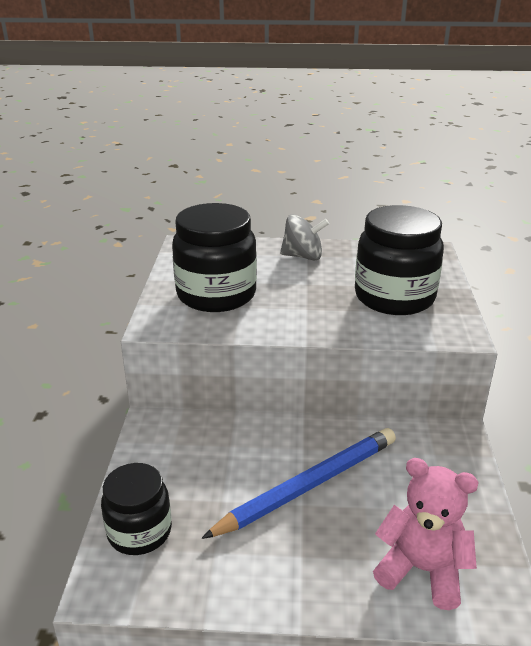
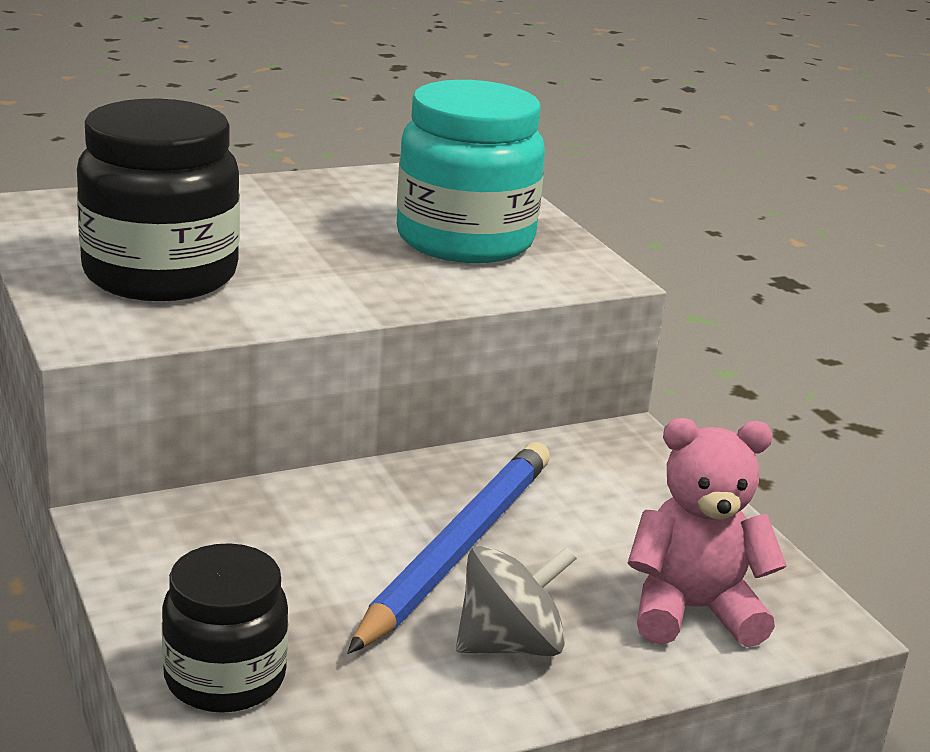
camera: 30 degrees left, 5 degrees down
(303, 256) = (266, 201): grey spinning top -> grey spinning top (510, 644)
(394, 297) = (465, 240): black jar -> turquoise jar

